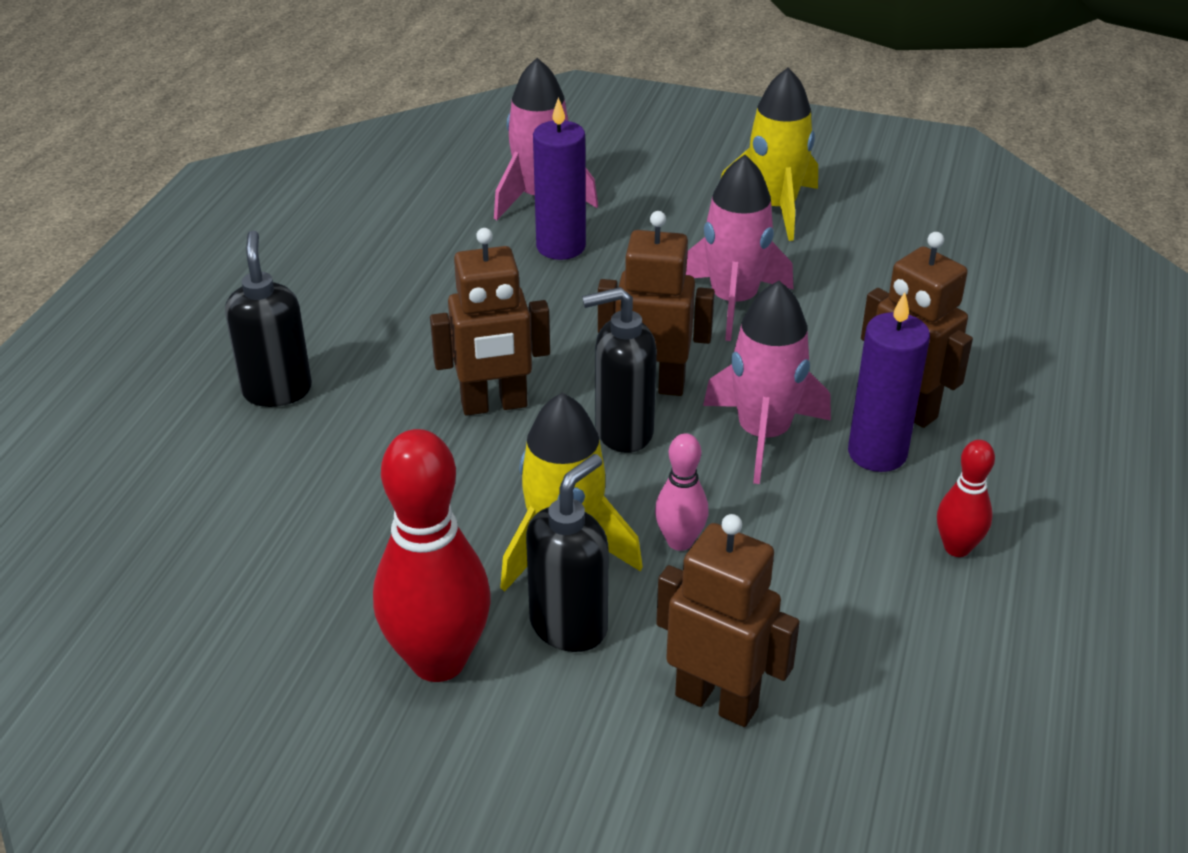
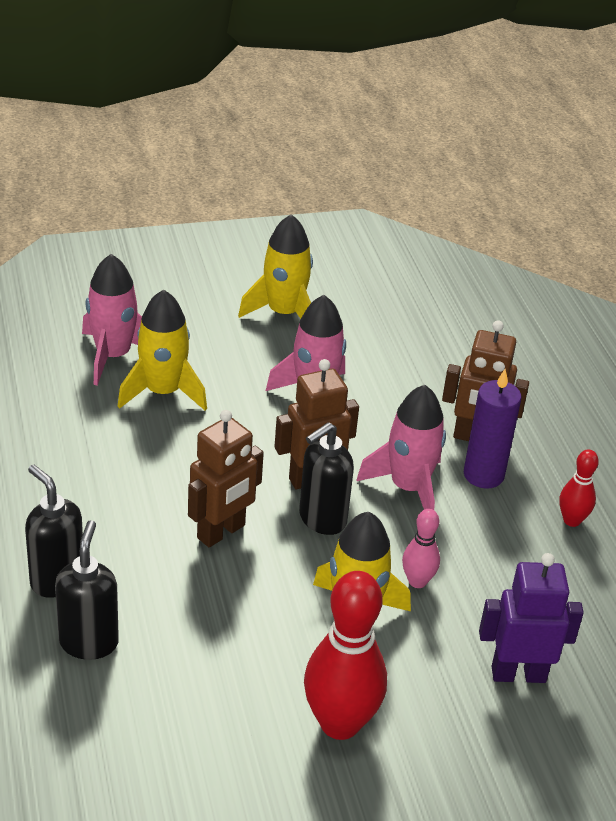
camera: 35 degrees left, 0 degrees up
(561, 247) = (162, 392): purple candle -> yellow rocket
(569, 626) = (398, 665): black soap dispenser -> black soap dispenser (89, 642)
(717, 701) = (518, 674): brown robot -> purple robot

